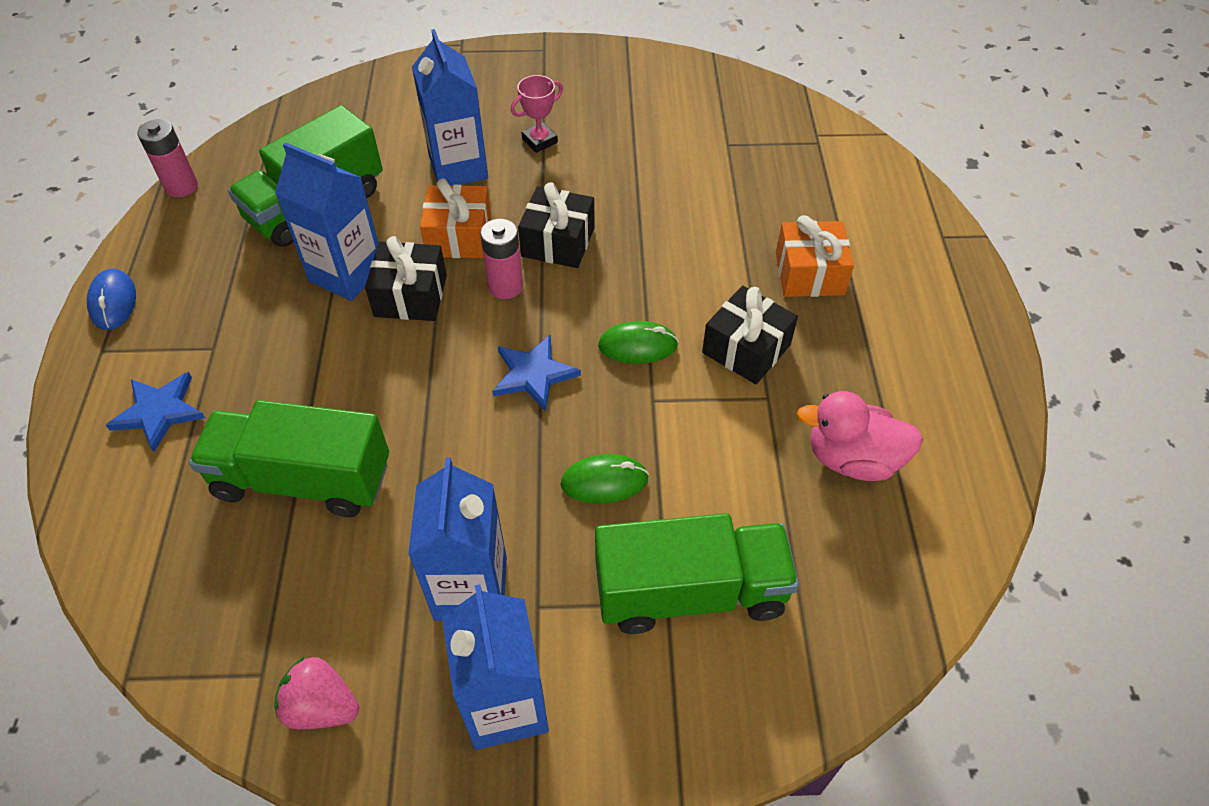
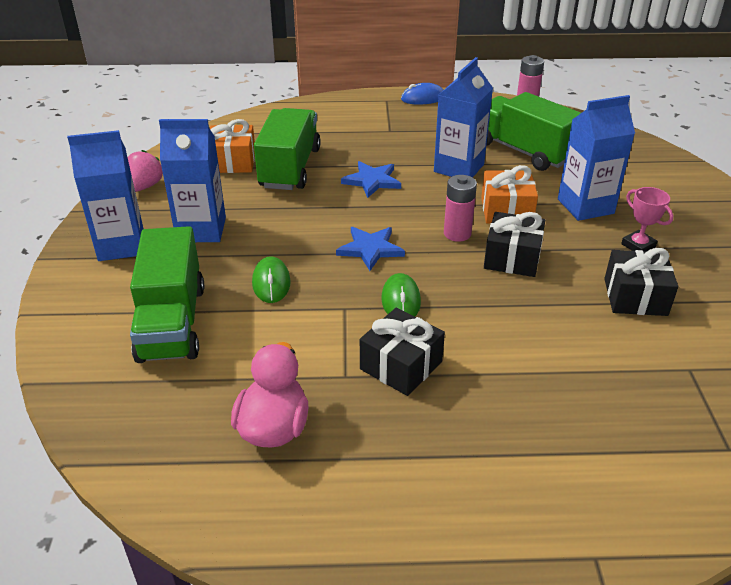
camera: 90 degrees right, 15 degrees down
(159, 411) = (342, 121): blue star -> blue star (372, 181)
(410, 296) = (442, 194): black gift -> black gift (635, 297)
(809, 274) = (505, 419): orange gift -> orange gift (232, 162)

